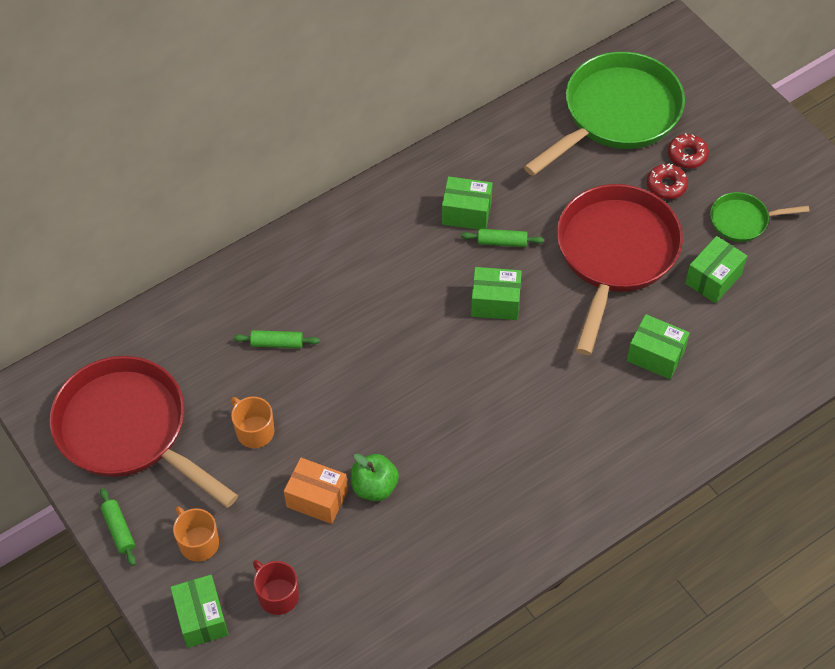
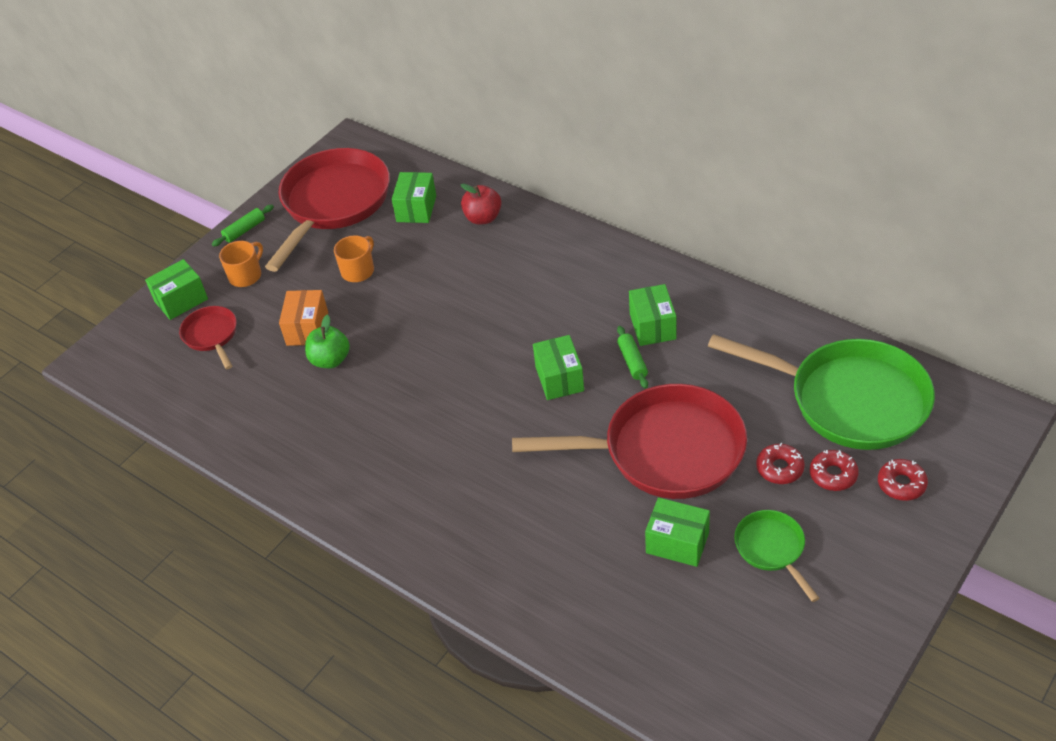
camera: 75 degrees right, 10 degrees down
(239, 299) = (483, 218): none -> red apple
(277, 343) = (449, 254): green rolling pin -> none
(277, 595) = (212, 336): red mug -> red pan
(655, 355) = (555, 519): green box -> green box (416, 209)
(713, 118) = (901, 484): none -> red donut

